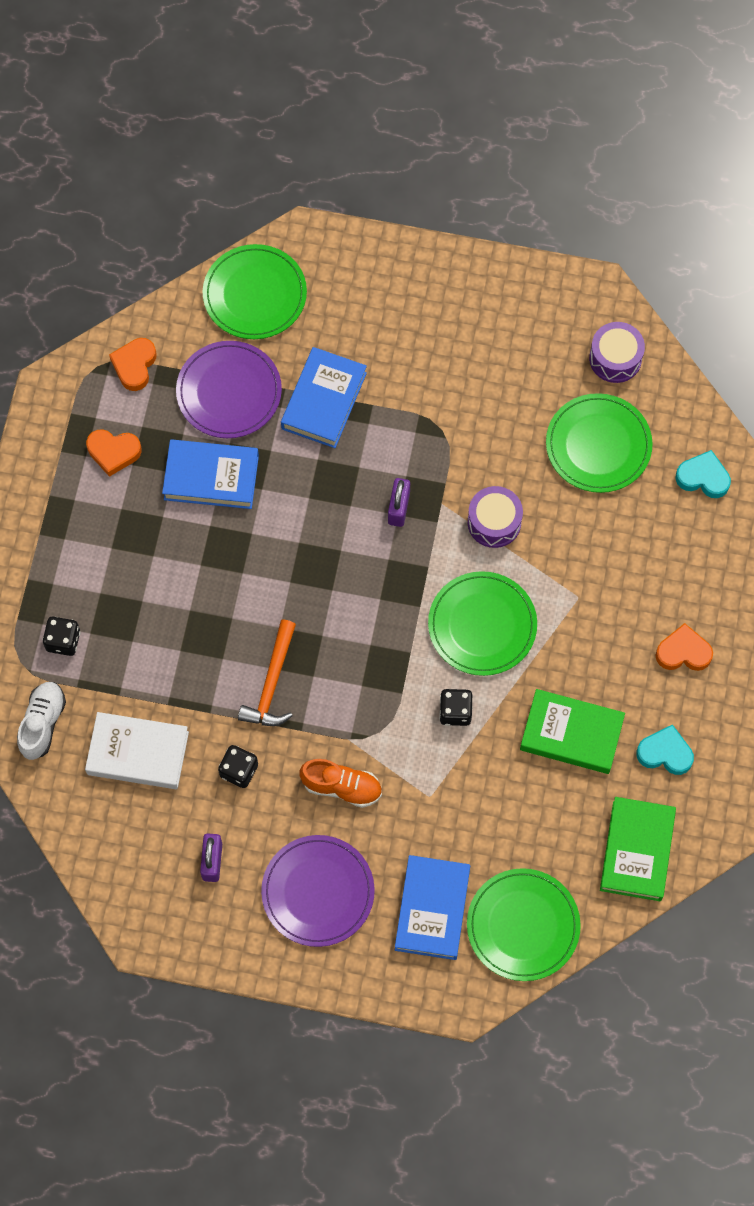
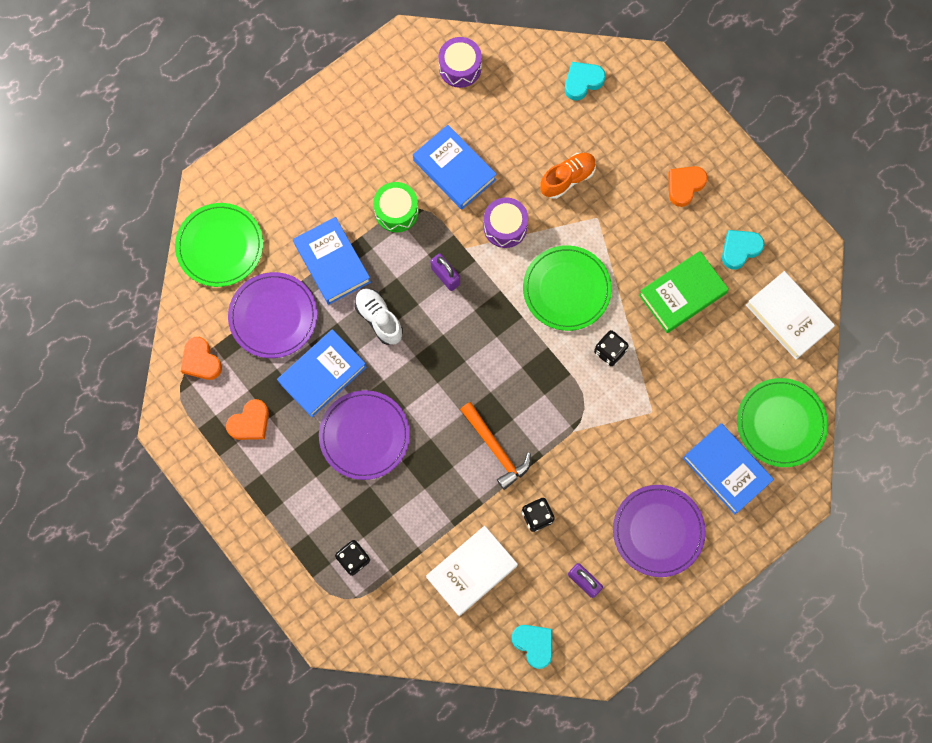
camera: 50 degrees left, 5 degrees up
(42, 723) = (399, 617): white shoe -> white shoe (379, 319)
(115, 862) = (534, 644): none -> turquoise heart
(185, 559) = (364, 435): none -> purple plate
(342, 787) = (601, 460): orange shoe -> orange shoe (567, 178)
(423, 416) = (396, 211): none -> green drum
(509, 433) = (454, 170): none -> blue book
(598, 445) = (508, 124): green plate -> none
(637, 851) = (788, 317): green book -> white book

